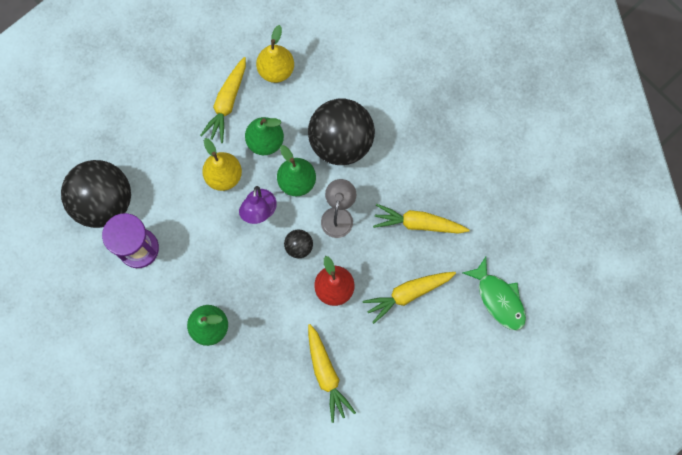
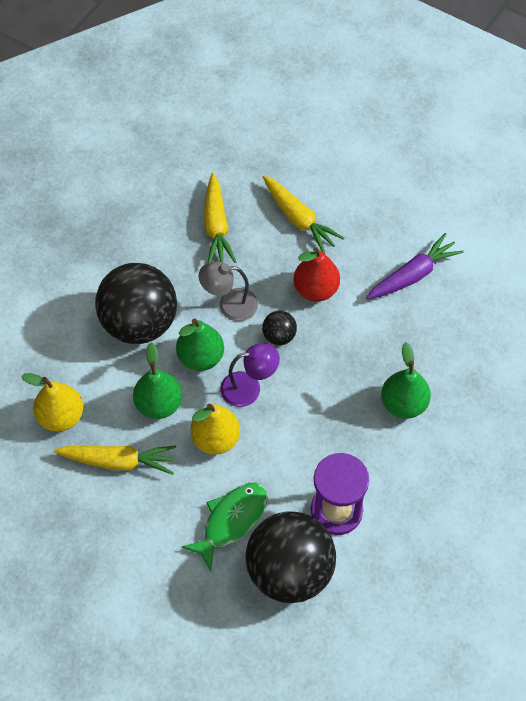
camera: 105 degrees left, 15 degrees down
(326, 374) = (413, 275): yellow carrot -> purple carrot
(498, 299) = (277, 139): green fish -> green fish (231, 521)

